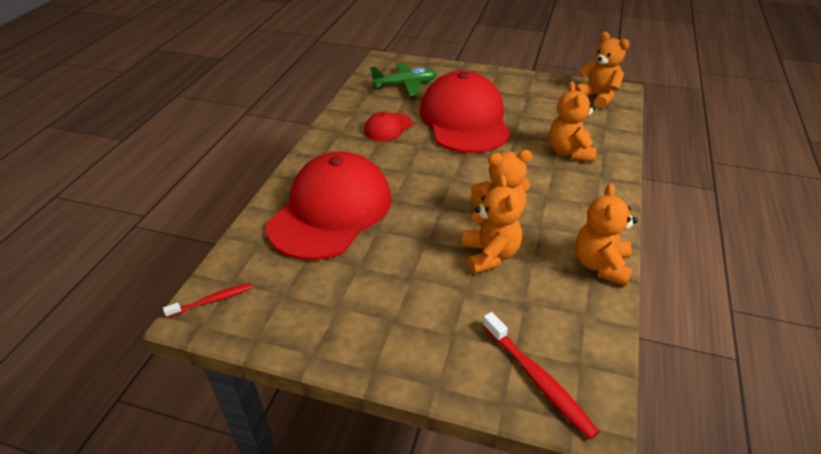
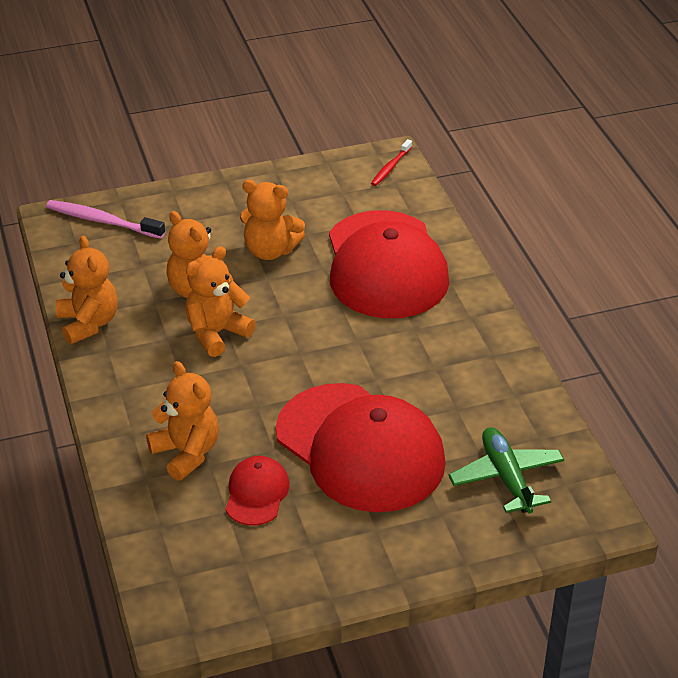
camera: 145 degrees right, 0 degrees up
(388, 127) = (443, 389): red cap -> red cap (257, 493)
(405, 85) = (506, 478): green plane -> green plane turned 120 degrees clockwise
(538, 380) = (102, 221): red toothbrush -> pink toothbrush
(598, 97) = (199, 593): orange teddy bear -> orange teddy bear (270, 250)

